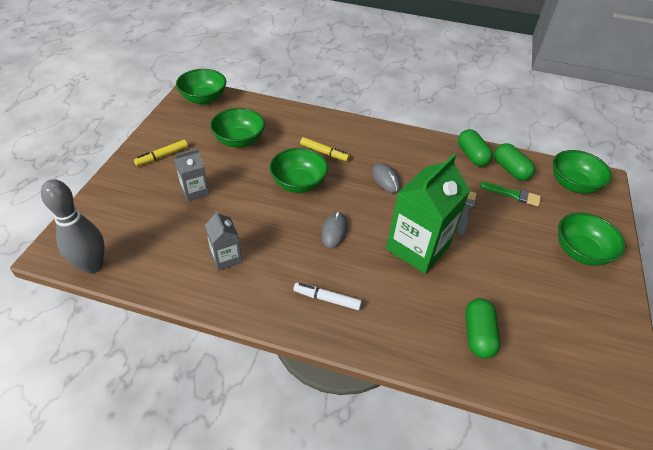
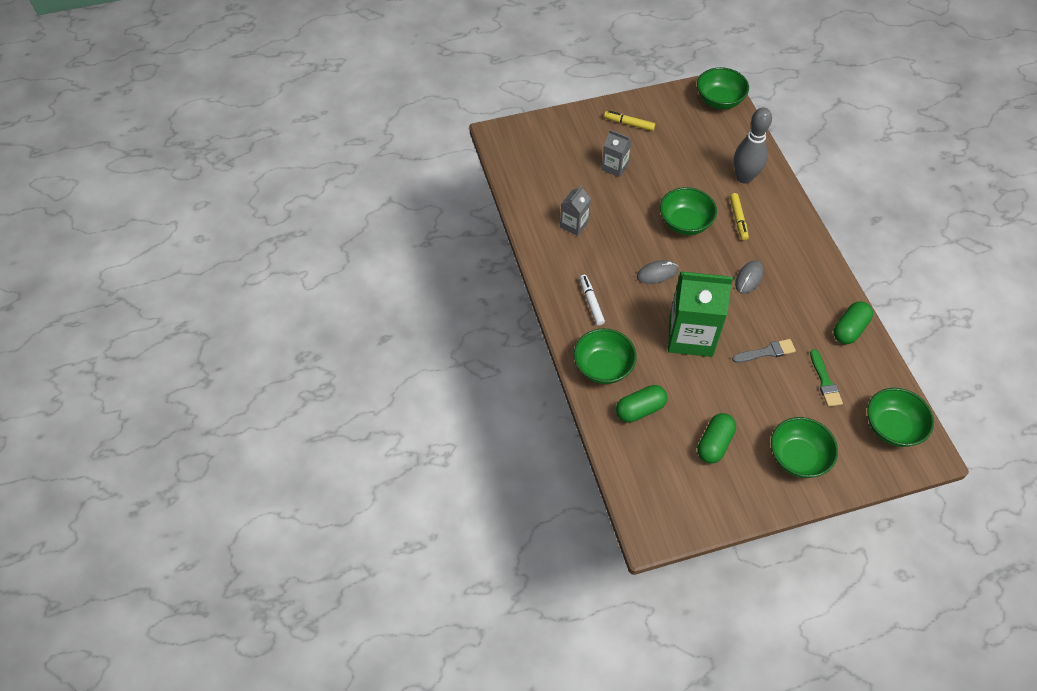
camera: 60 degrees right, 10 degrees up
(92, 266) = (505, 161): grey bowling pin -> grey bowling pin (744, 177)
(239, 140) = (694, 156): green bowl -> green bowl (603, 367)
(510, 170) = (860, 368): green capsule -> green capsule (714, 444)

